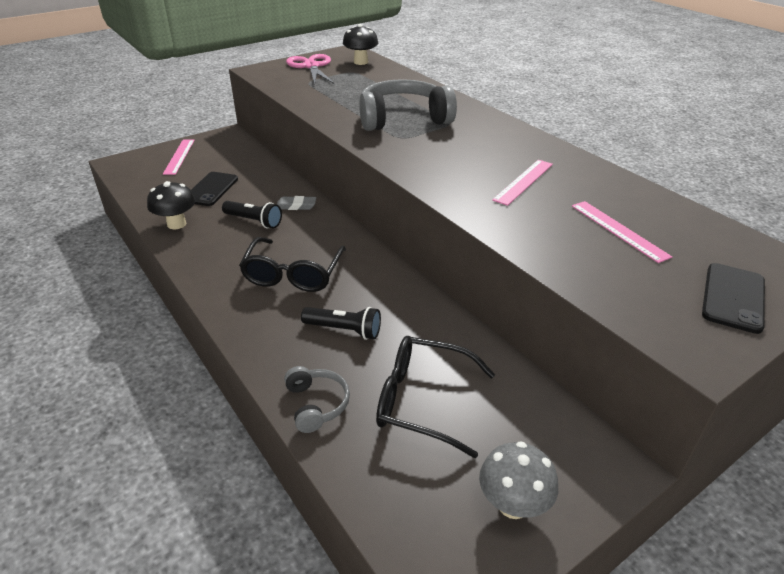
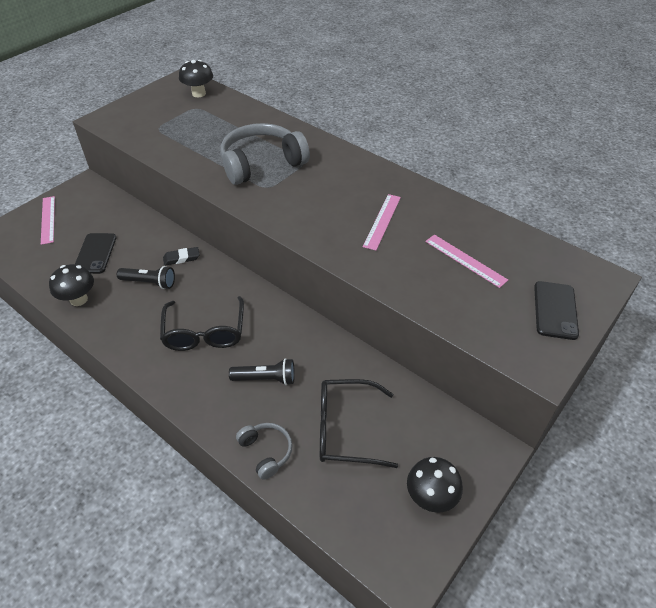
camera: 15 degrees left, 10 degrees up
(296, 206) = (181, 258): grey eraser -> black eraser
(311, 66) = (153, 106): pink scissors -> none
(513, 504) = (430, 497): grey mushroom -> black mushroom

